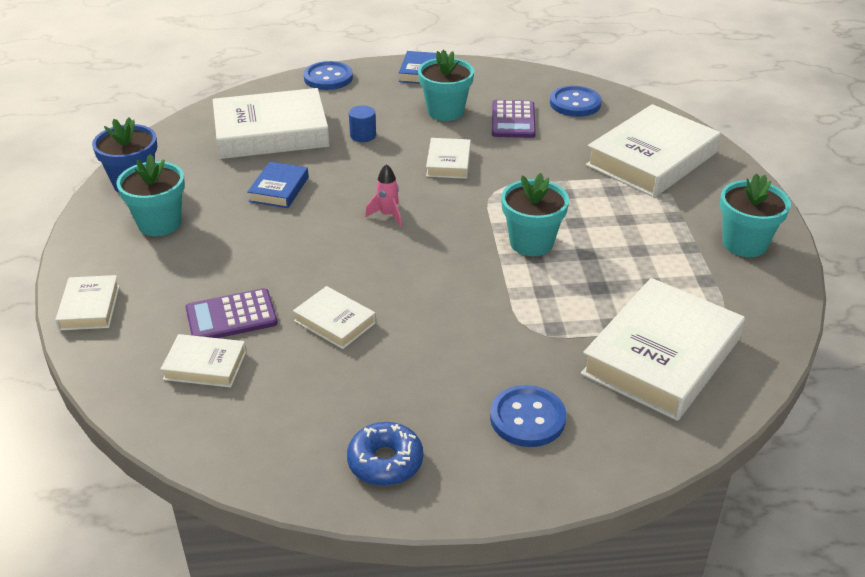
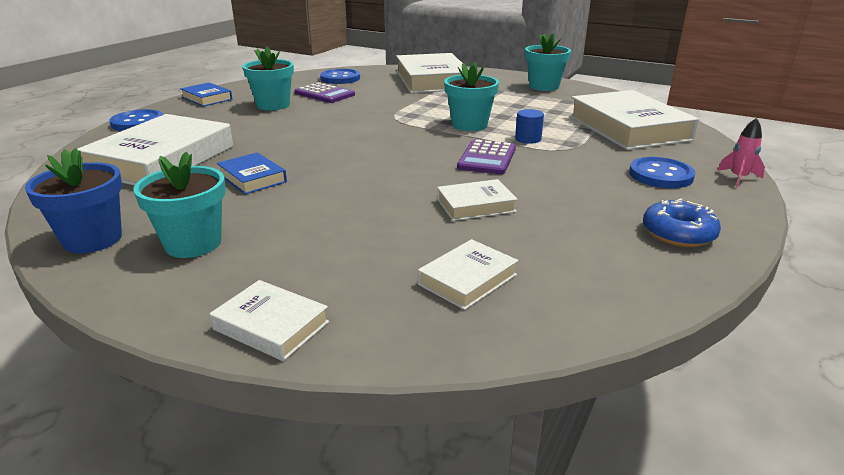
camera: 55 degrees left, 10 degrees down
(231, 316) = (407, 246): purple calculator -> purple calculator (487, 158)
(363, 135) = (244, 133): blue cylinder -> blue cylinder (528, 139)
(388, 215) = (364, 152): pink rocket -> pink rocket (738, 178)
(448, 162) = (336, 120): white book -> none

